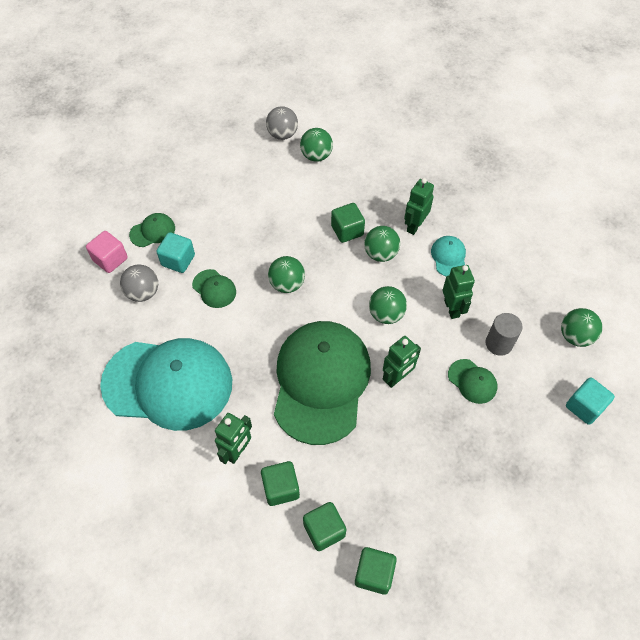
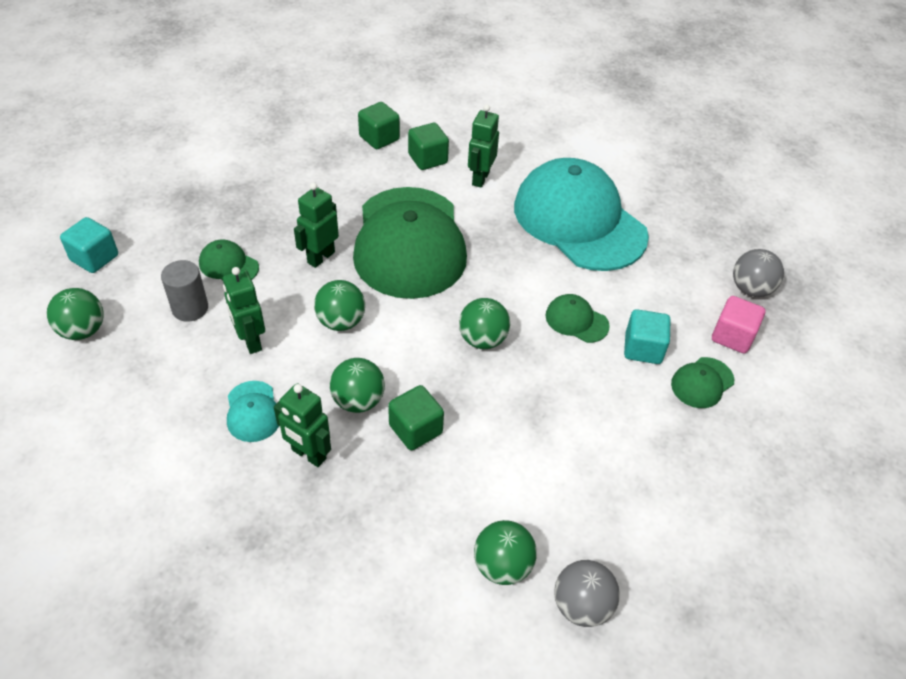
camera: 165 degrees right, 10 degrees down
(143, 293) = (663, 303): grey ball -> grey ball (750, 289)
(168, 383) = (579, 220): turquoise cap -> turquoise cap turned 60 degrees clockwise
(374, 573) = (329, 119): green cube -> none
(414, 226) = (308, 454): green robot -> green robot turned 105 degrees clockwise

